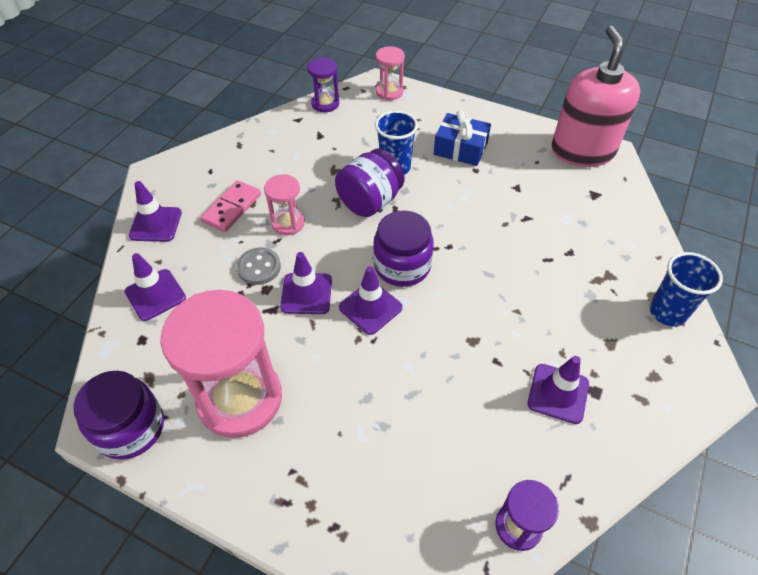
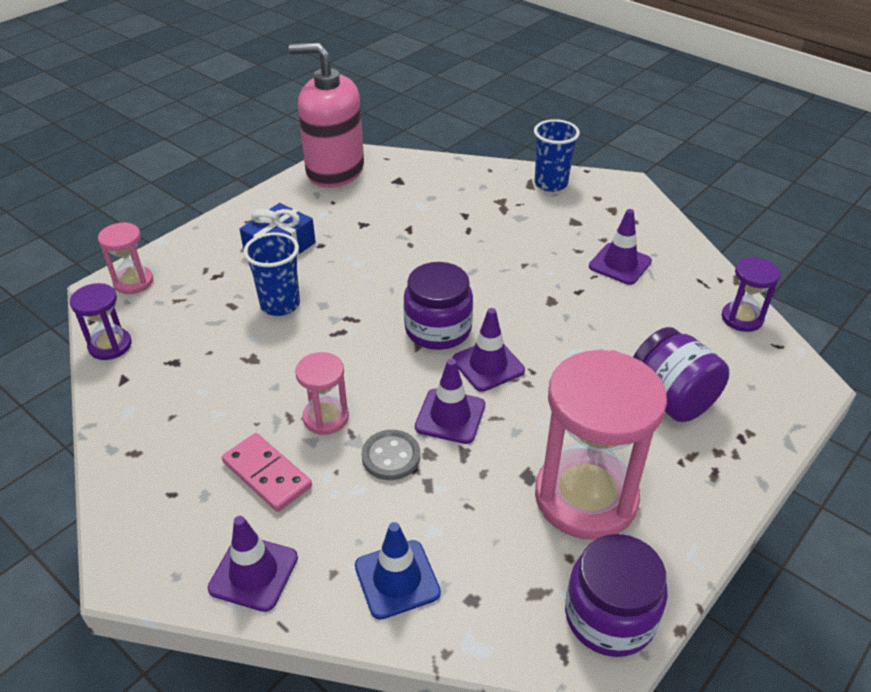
camera: 75 degrees left, 10 degrees down
(155, 295) = (397, 579): purple traffic cone -> blue traffic cone
(370, 201) = (326, 336): purple jar -> purple jar (671, 399)

